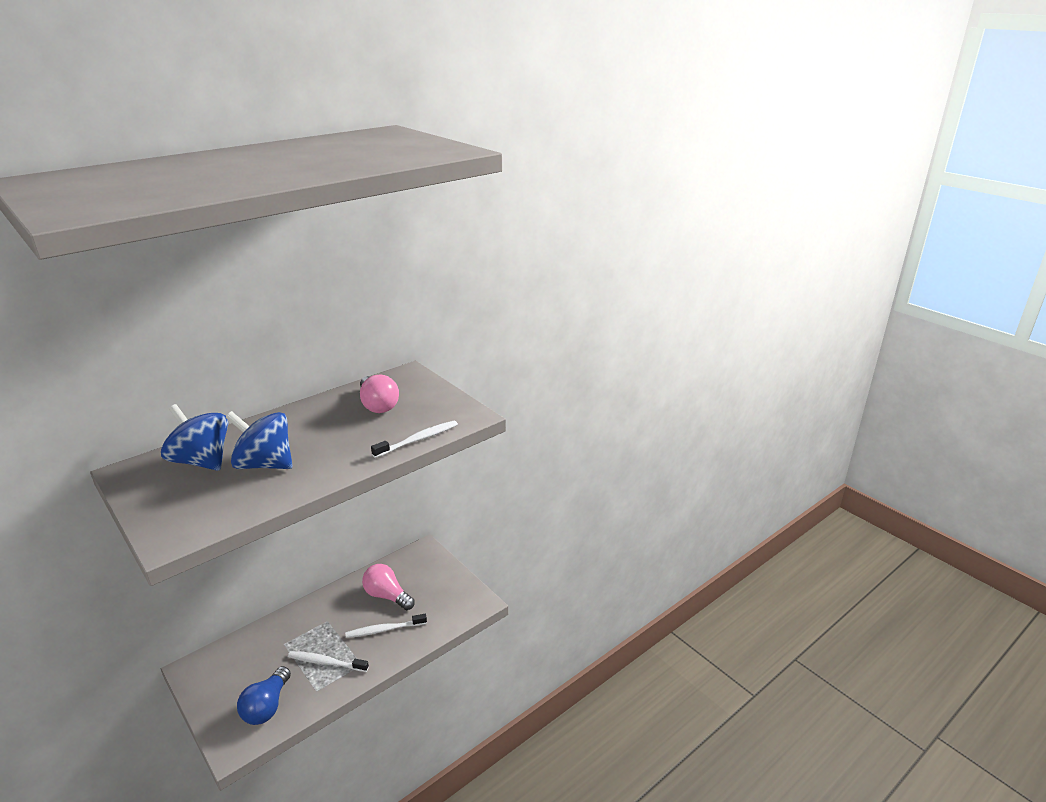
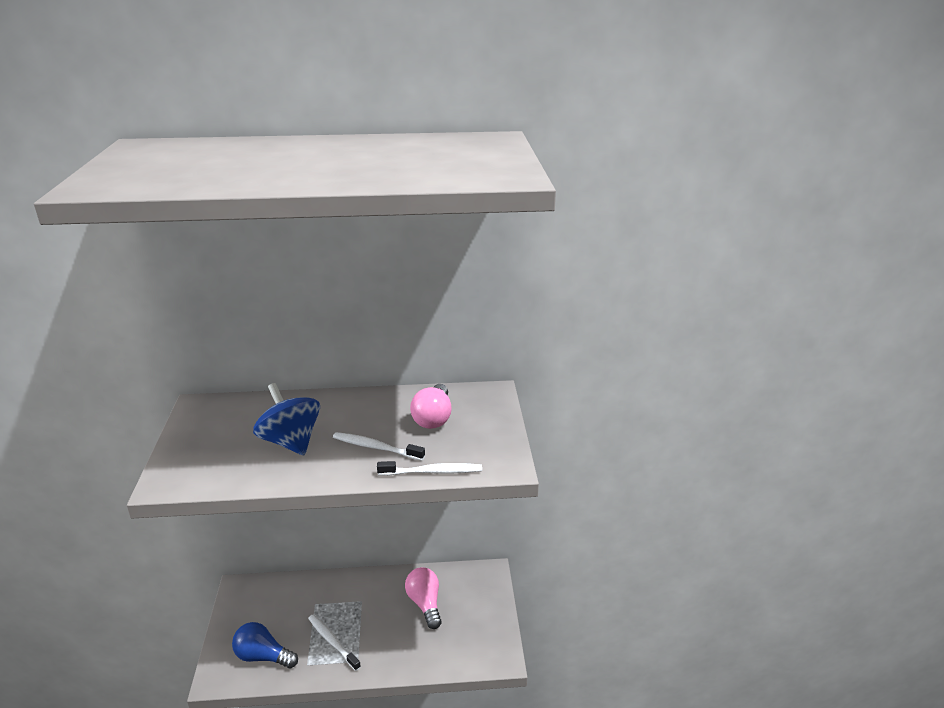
camera: 35 degrees right, 0 degrees up
(202, 461) = (252, 418): blue spinning top -> none
(267, 707) = (263, 656): blue light bulb -> blue light bulb turned 60 degrees clockwise
(384, 630) = (399, 637): white toothbrush -> white toothbrush (376, 447)

